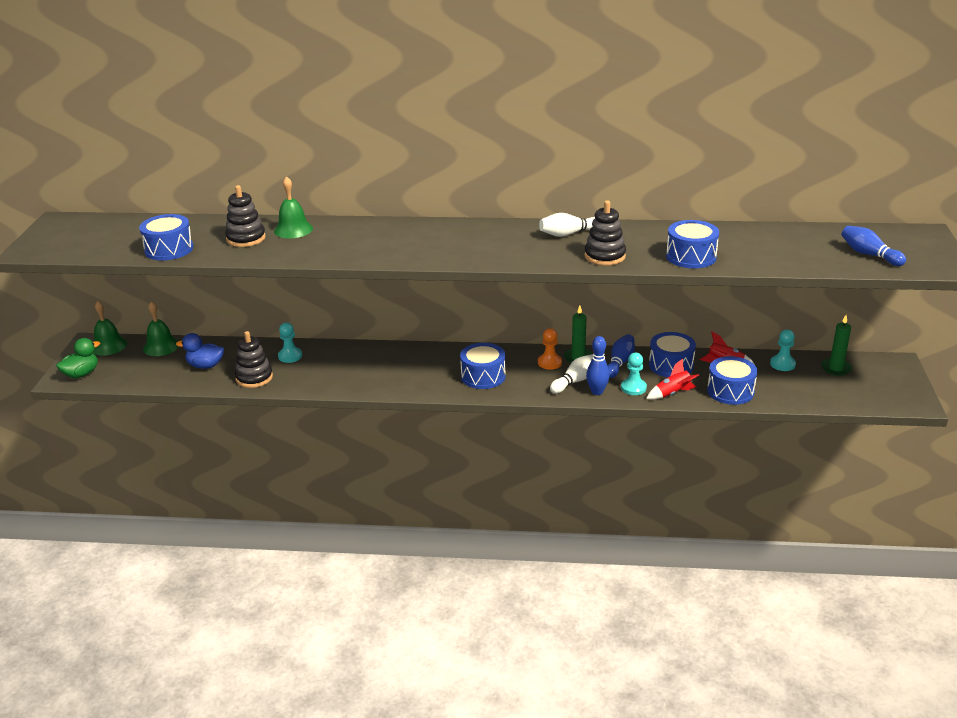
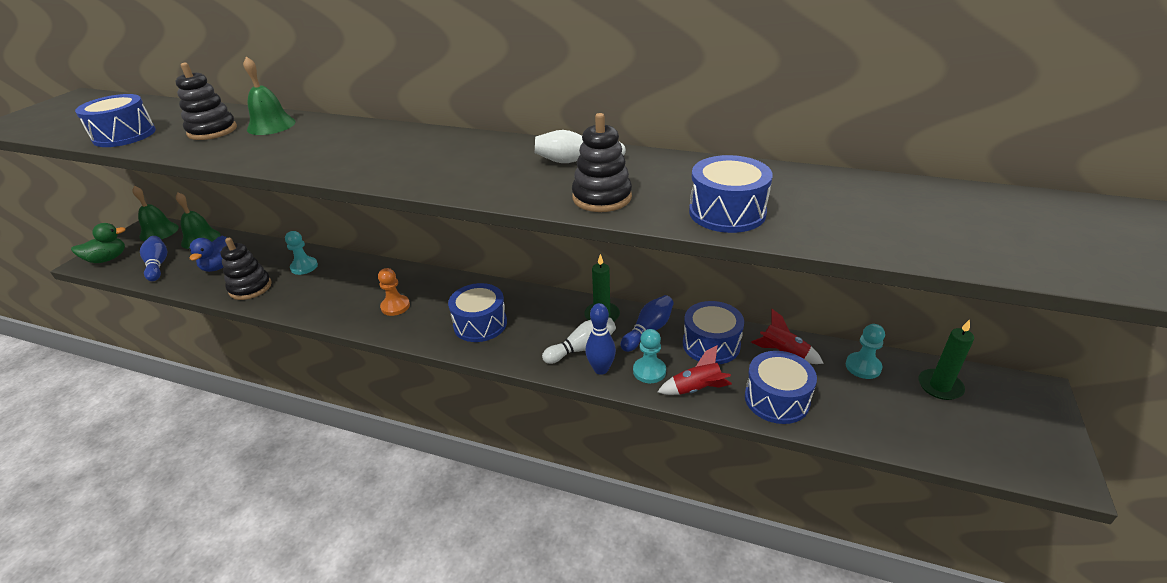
camera: 15 degrees right, 5 degrees up
(205, 366) = (219, 266): blue duck -> blue duck turned 105 degrees counterclockwise
(549, 362) = (565, 317): orange pawn -> orange pawn (395, 306)
(869, 255) = (1031, 242): blue bowling pin -> blue bowling pin (158, 265)

